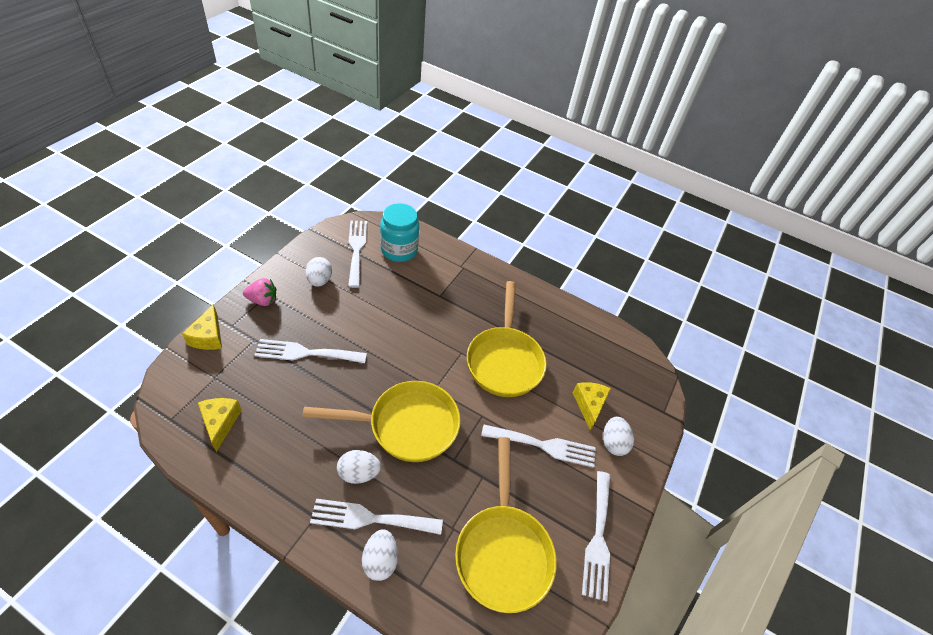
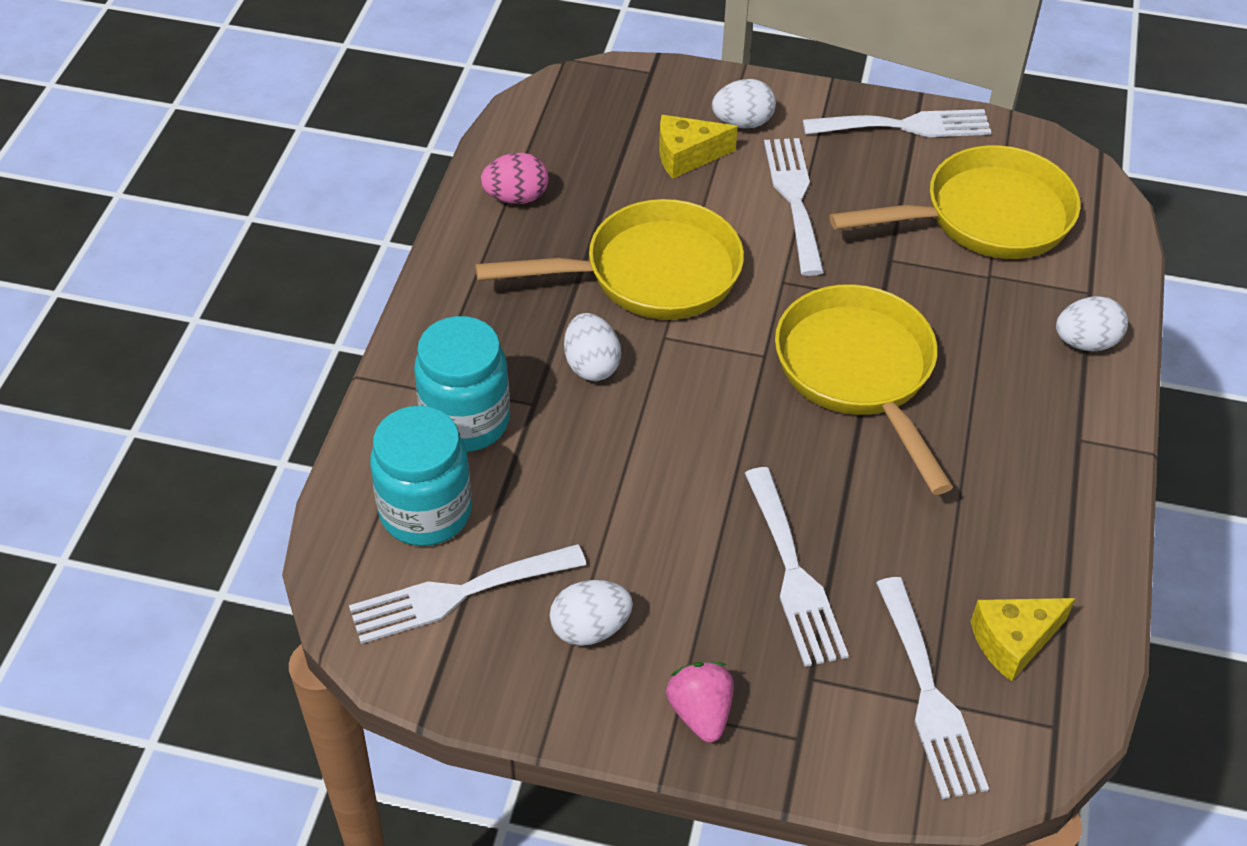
camera: 100 degrees left, 0 degrees up
(208, 336) = (847, 766): yellow cheese -> none
(359, 473) = (978, 409): white egg -> white egg (591, 365)
(370, 518) = (1037, 372): white fork -> white fork (929, 695)
(439, 272) = (465, 421): none -> turquoise jar
(571, 324) = (516, 197): none -> pink egg

